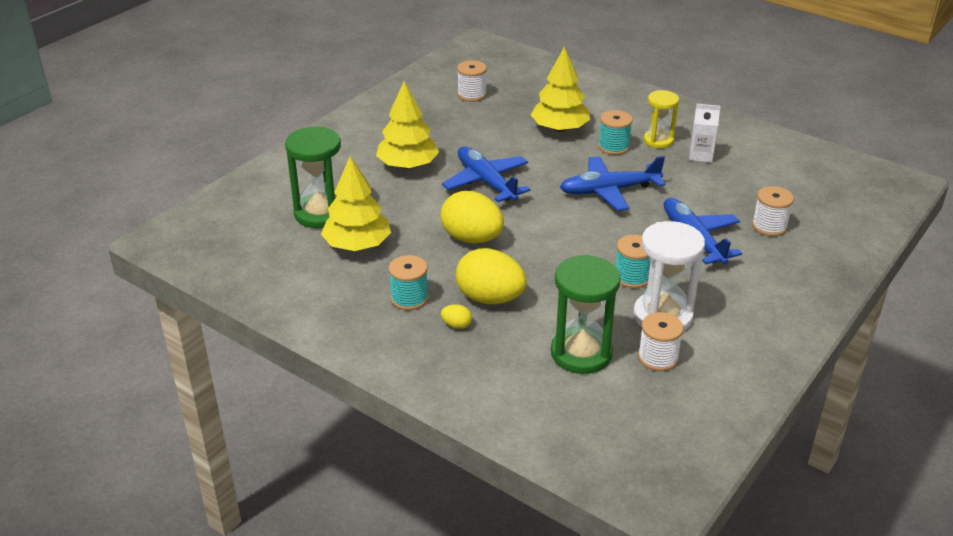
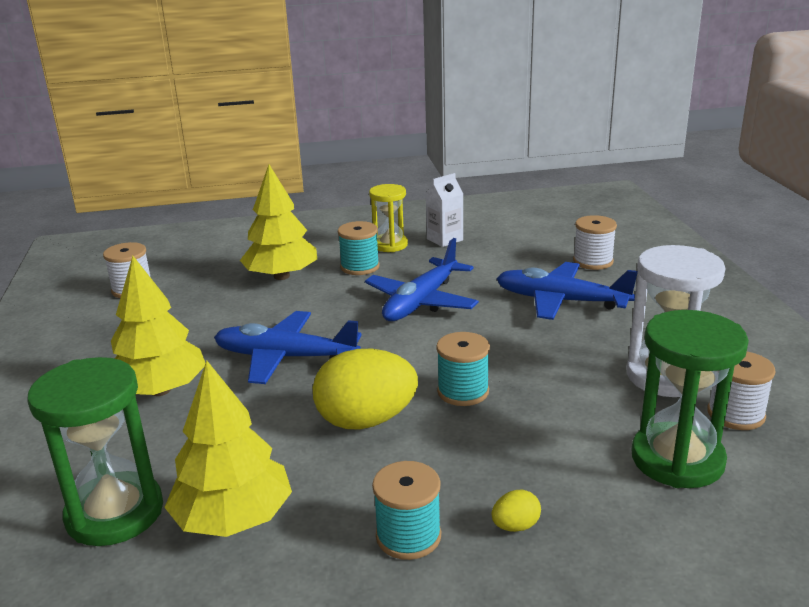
camera: 45 degrees left, 10 degrees down
(490, 298) = (495, 469): yellow egg -> none
(632, 277) = (578, 359): turquoise spool -> turquoise spool (463, 391)

